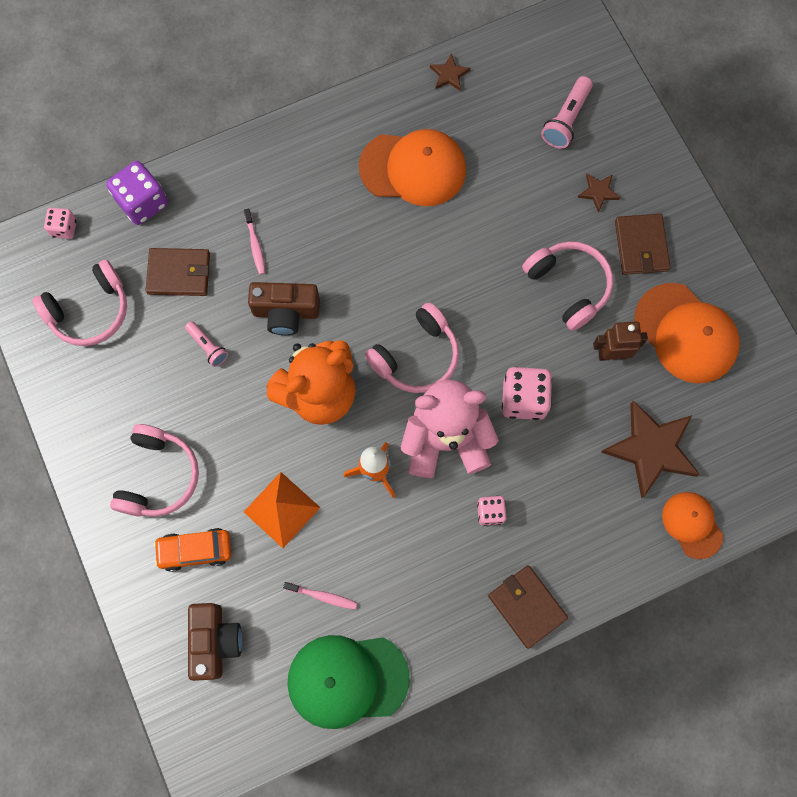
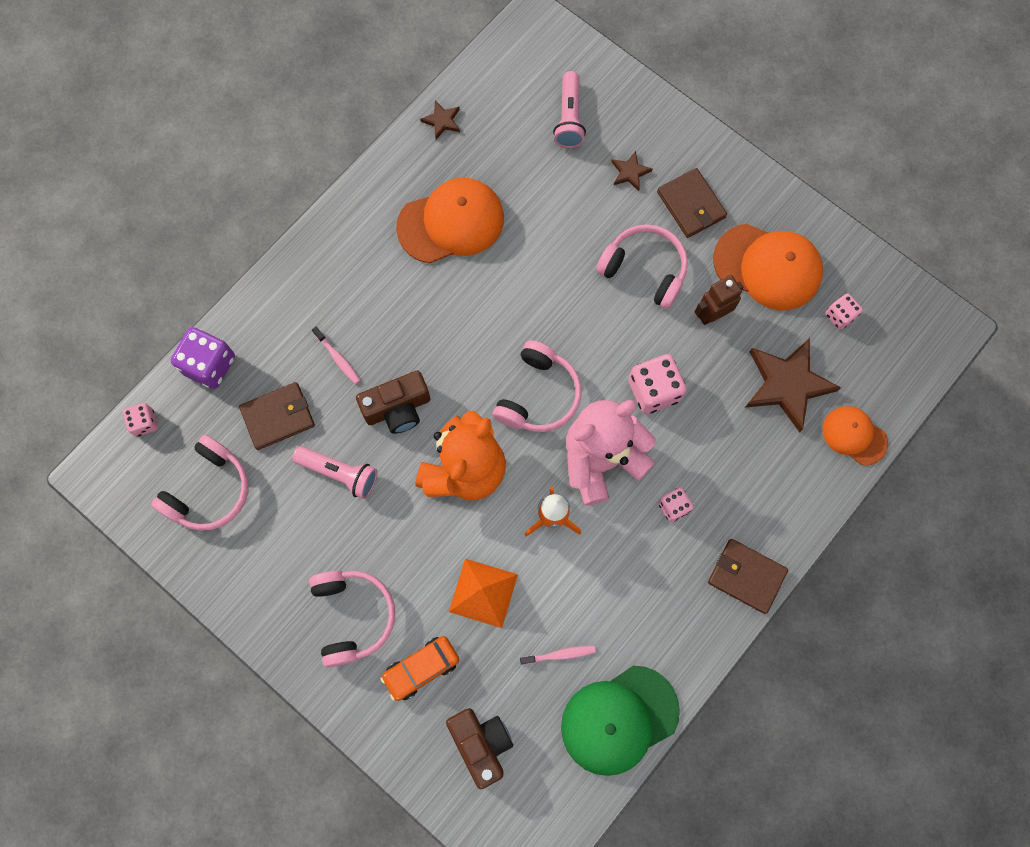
camera: 25 degrees left, 0 degrees up
(207, 346) = (339, 473): pink flashlight -> pink flashlight, size x1.57
(732, 408) = (839, 316): none -> pink dice

